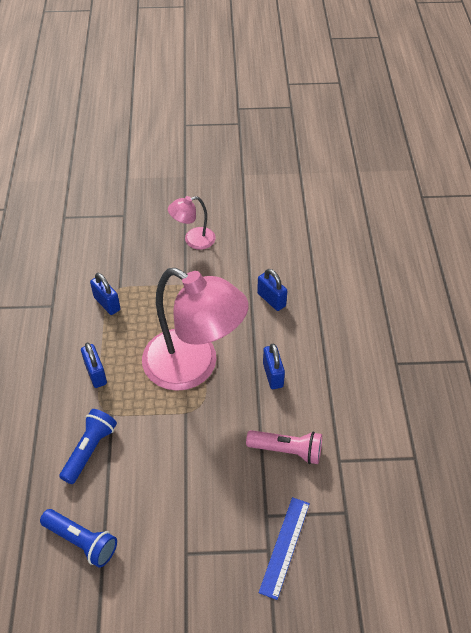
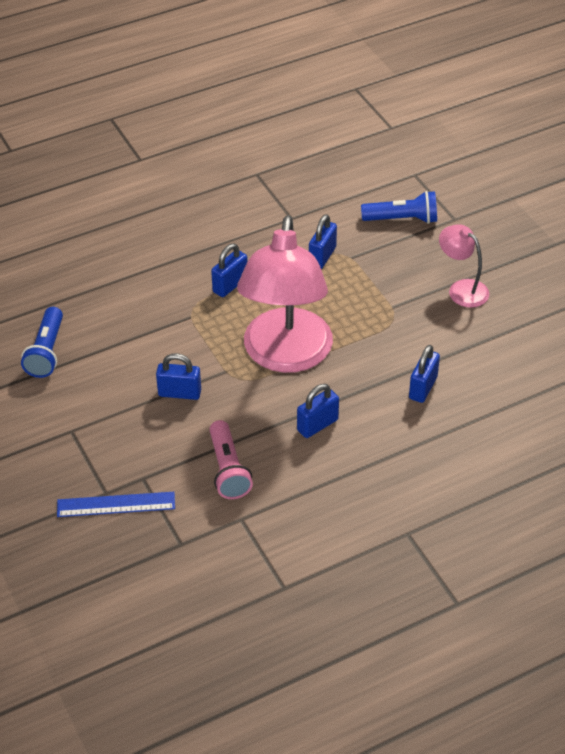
camera: 65 degrees right, 5 degrees down
(89, 450) = (142, 317): blue flashlight -> blue flashlight (402, 219)
(190, 454) = (179, 393): none -> blue padlock

